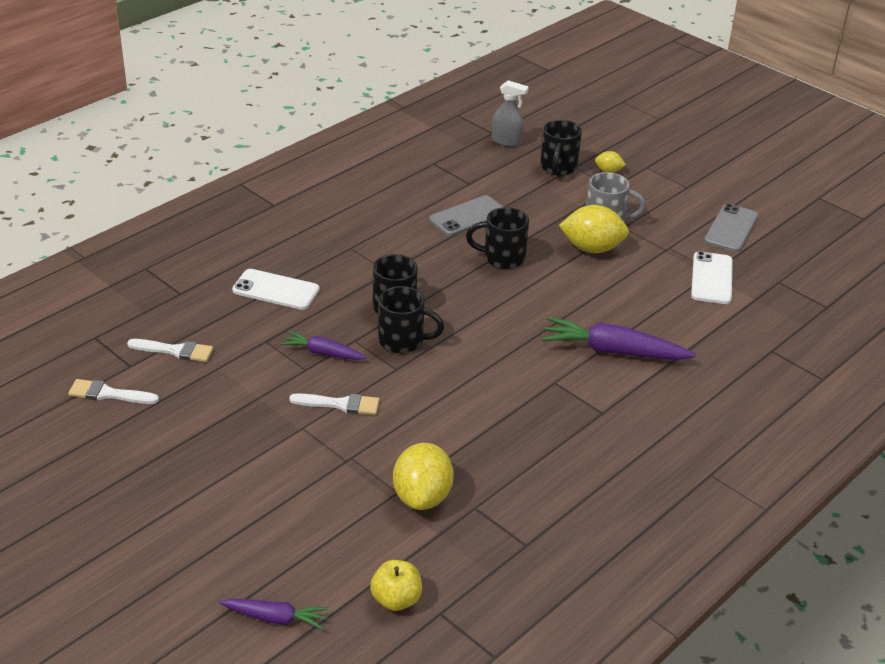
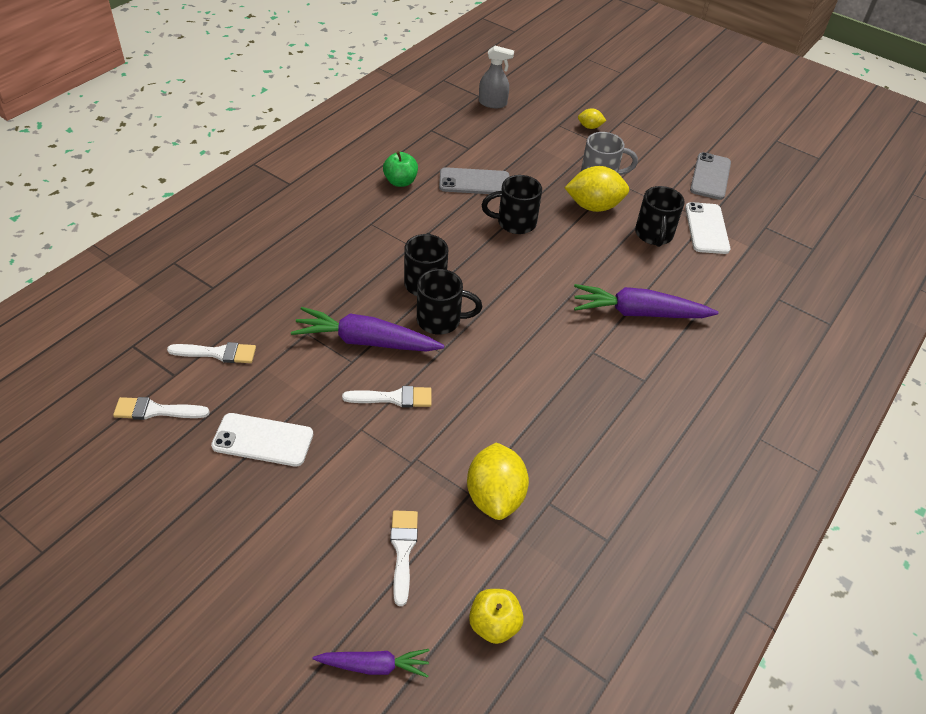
camera: 10 degrees left, 10 degrees up
(276, 290) = (307, 275): white phone -> white phone (263, 440)
(322, 531) = (403, 550): none -> white brush
(323, 353) = (366, 341): purple carrot -> purple carrot, size x1.73
(389, 211) = (400, 182): none -> green apple
(468, 216) = (474, 182): grey phone -> grey phone turned 45 degrees clockwise
(558, 168) = (544, 126): black mug -> black mug (654, 235)

